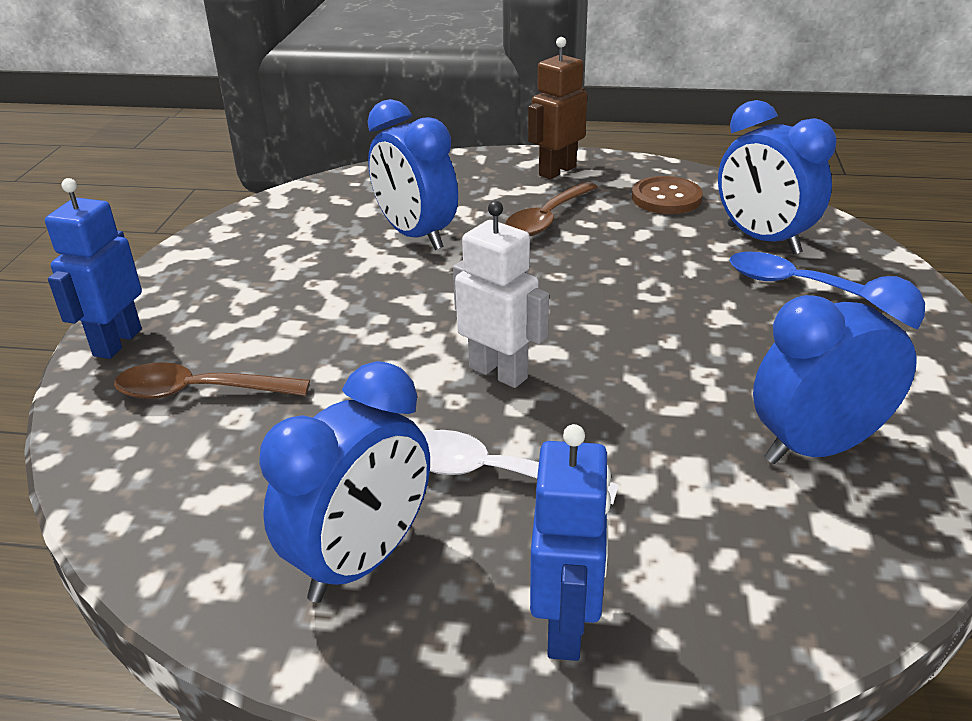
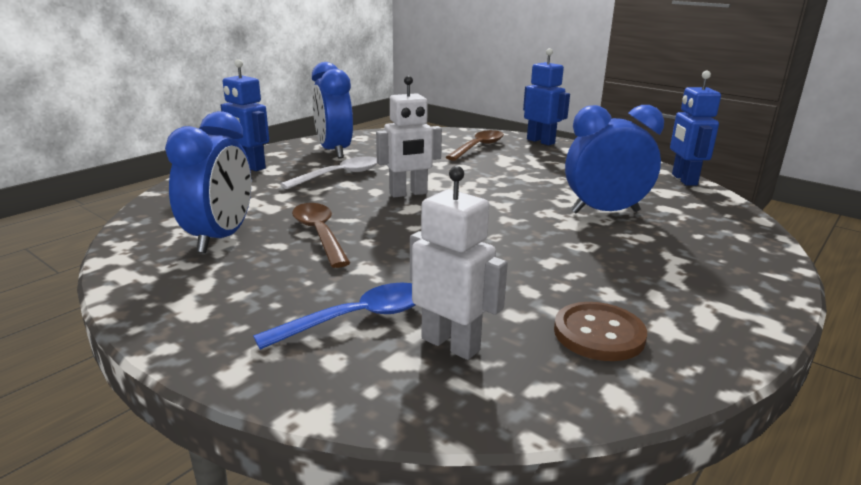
camera: 120 degrees right, 10 degrees down
(251, 213) = (683, 180): none -> blue robot
(547, 219) = (596, 261): brown spoon -> brown spoon (319, 234)
(557, 171) = (717, 300): brown robot -> none
(762, 240) = (451, 344): blue clock -> white robot

